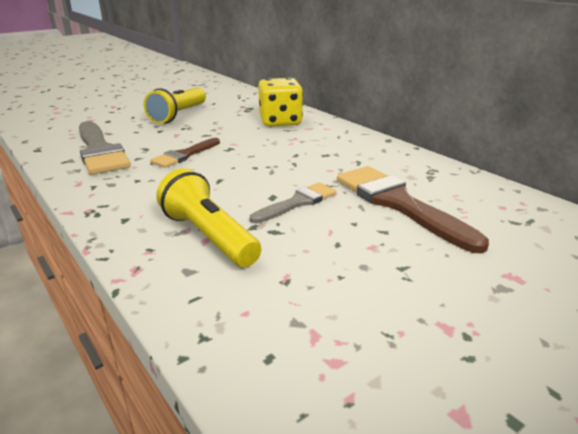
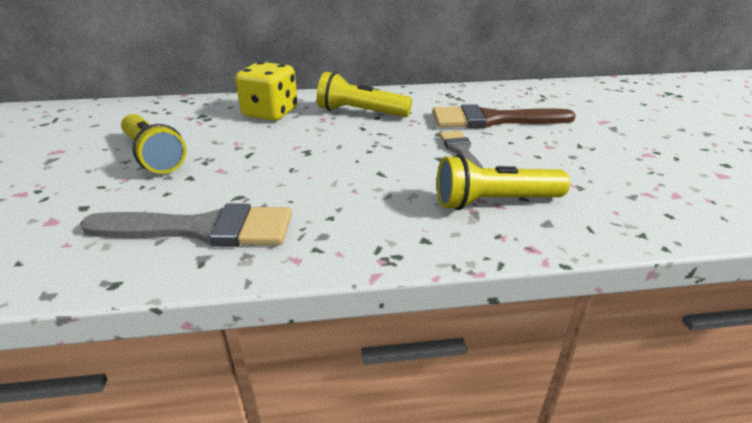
camera: 60 degrees left, 5 degrees up
(185, 155) = (293, 177): brown brush -> none
(325, 146) = (360, 112): none -> yellow flashlight

